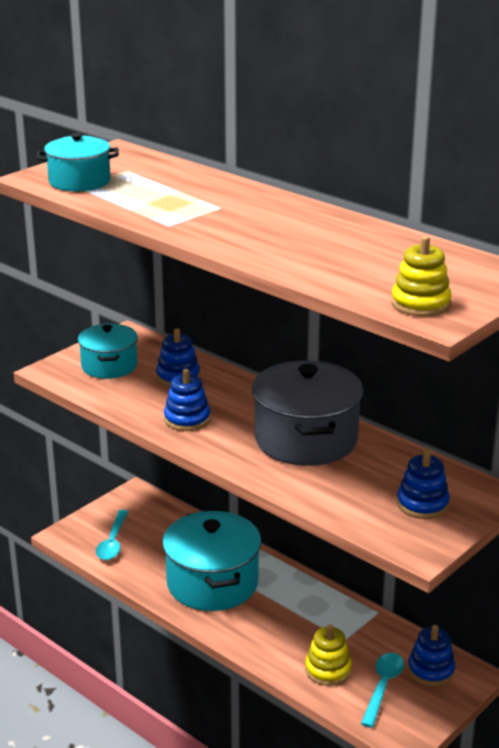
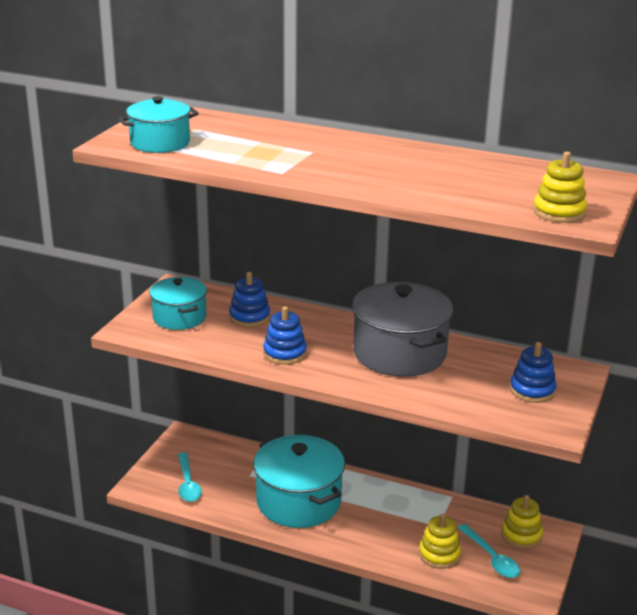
camera: 20 degrees left, 0 degrees up
(383, 687) = (491, 558): turquoise spoon -> turquoise spoon turned 150 degrees clockwise
(431, 670) = (521, 535): blue stacking toy -> yellow stacking toy

